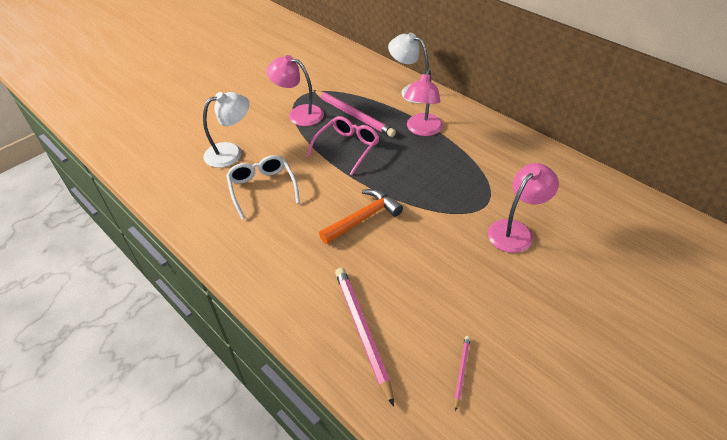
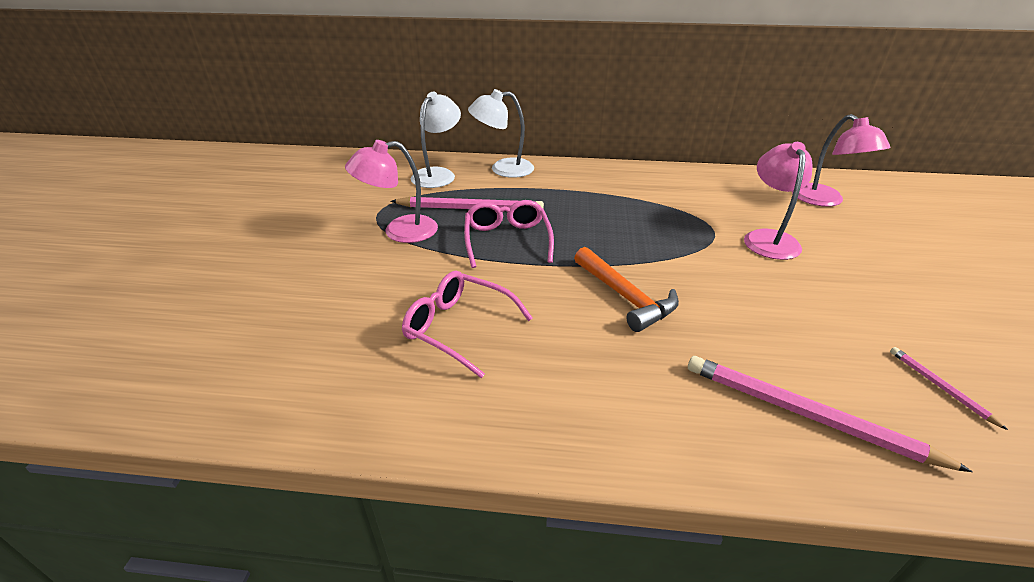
camera: 40 degrees left, 10 degrees down
(231, 152) = (355, 308): white lamp -> white lamp (438, 174)
(262, 188) = (458, 328): white glasses -> pink glasses
(363, 218) = (625, 297): orange hammer -> orange hammer turned 135 degrees clockwise
(422, 130) = (562, 195): pink lamp -> pink lamp (824, 200)

